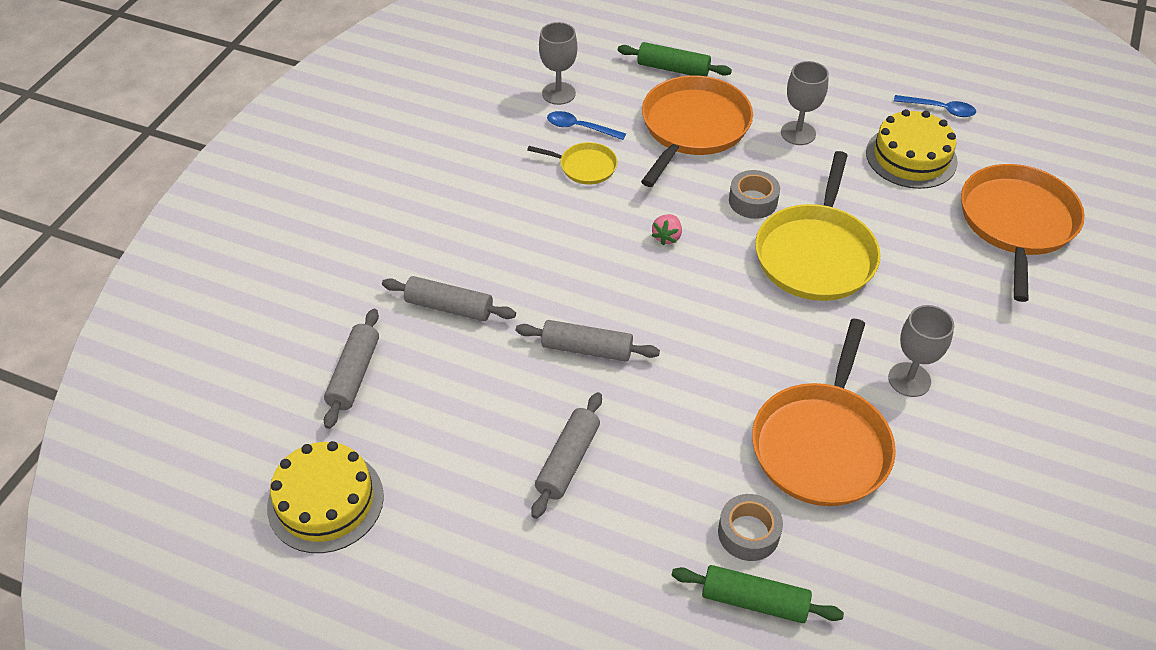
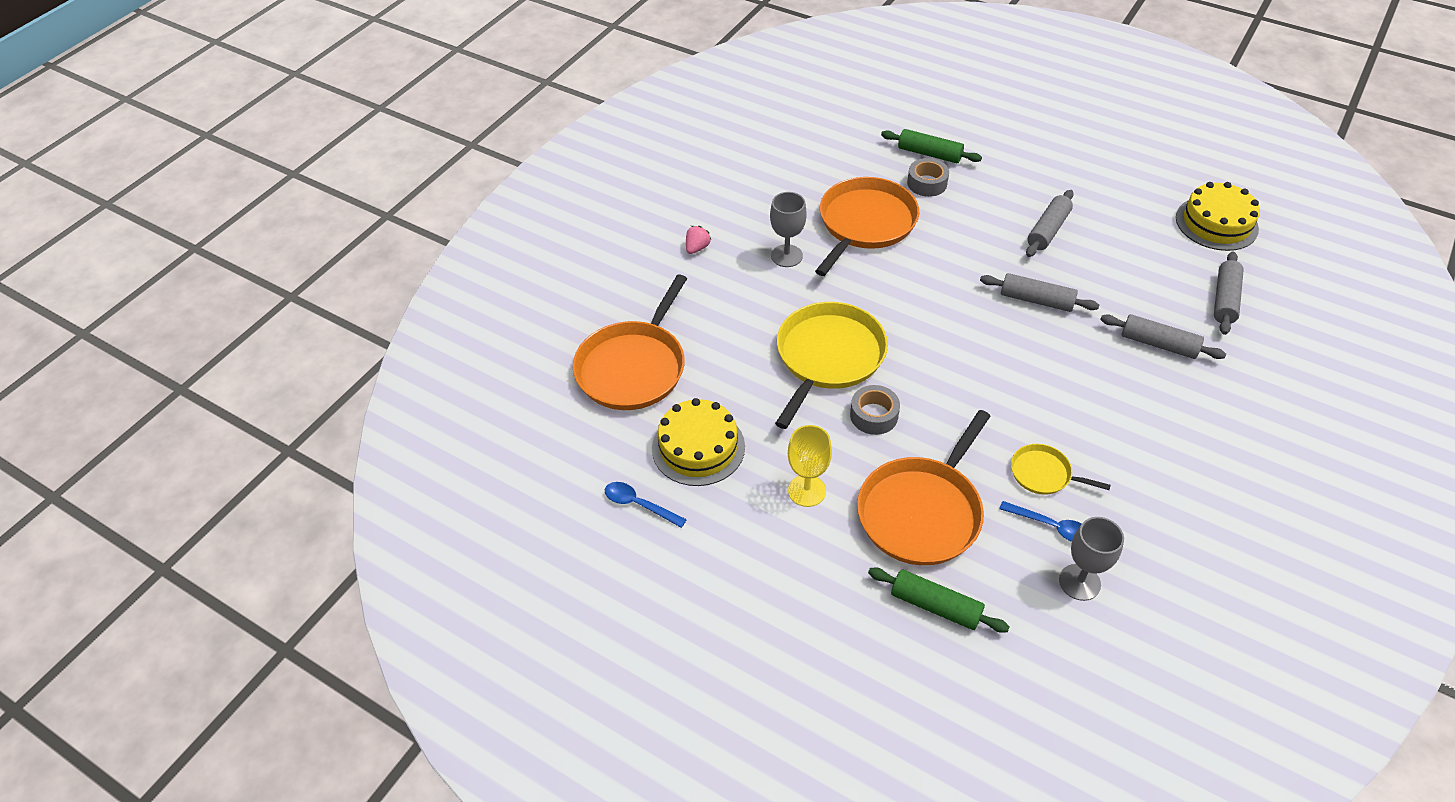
camera: 170 degrees left, 0 degrees up
(667, 237) = (962, 387): pink strawberry -> pink strawberry (697, 248)
(798, 133) = (807, 490): grey goblet -> yellow goblet

